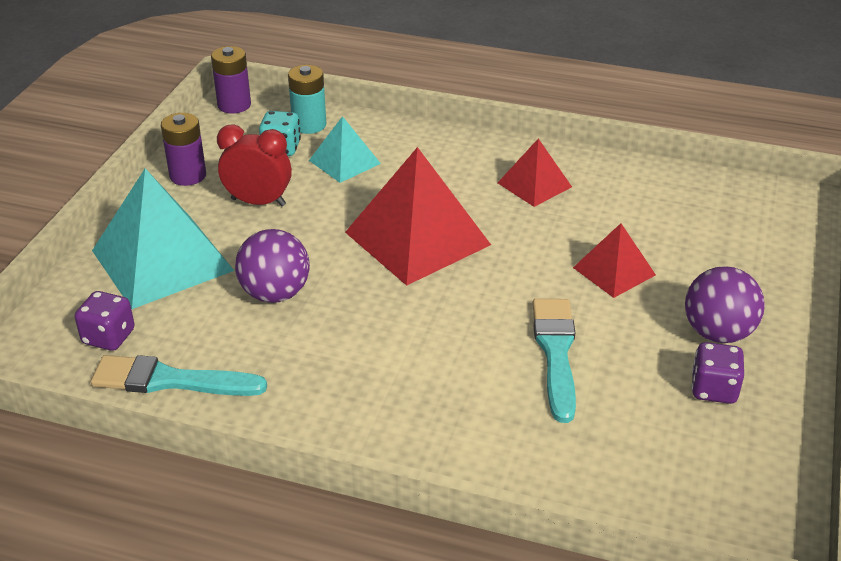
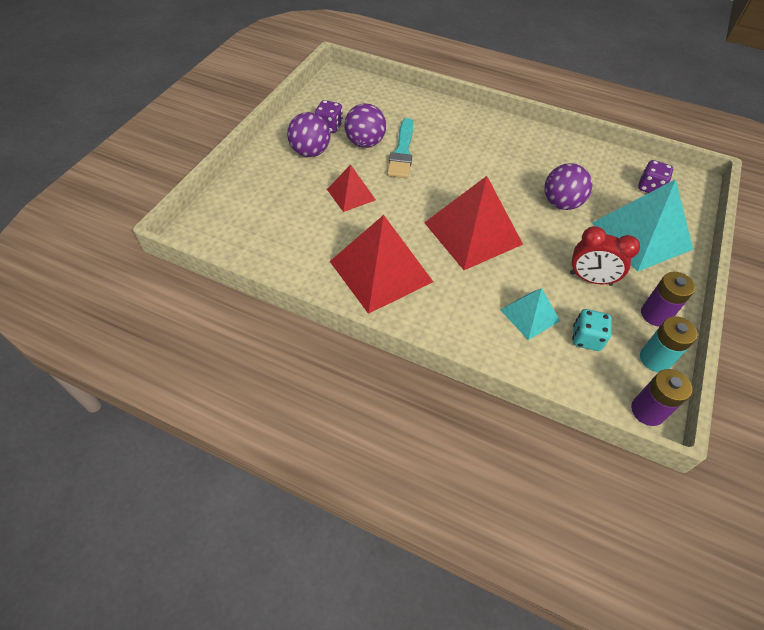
camera: 175 degrees left, 15 degrees up
(171, 380) = (605, 161): turquoise brush -> none
(309, 125) = (567, 369): turquoise battery -> turquoise battery (655, 359)
(534, 185) = (380, 271): red pyramid -> red pyramid, size x1.86
(630, 362) = (365, 143): none -> purple ball

